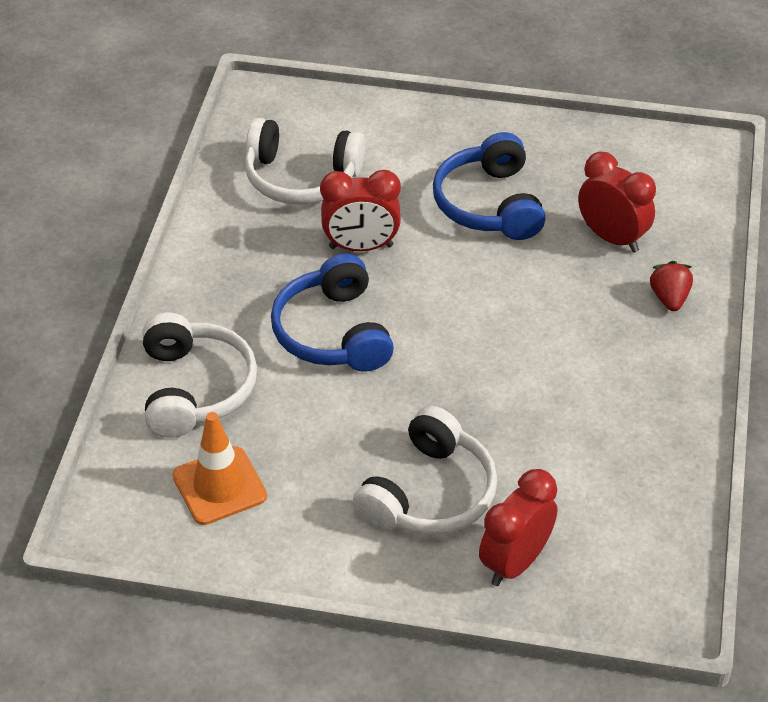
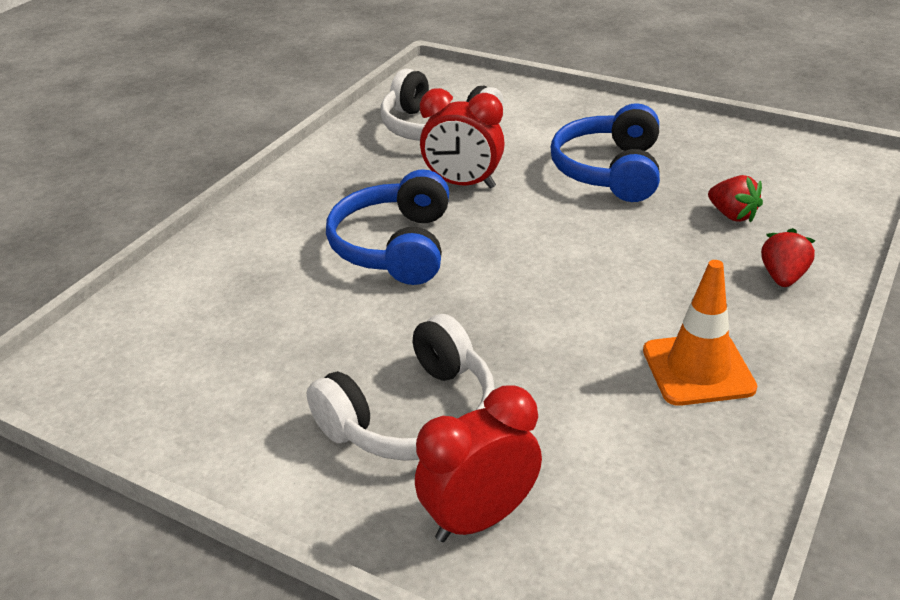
camera: 20 degrees right, 10 degrees down
(195, 388) = (229, 269): white headphones -> none
(219, 486) = (190, 359): orange traffic cone -> orange traffic cone (698, 369)
(612, 238) = (732, 215): red clock -> red strawberry

